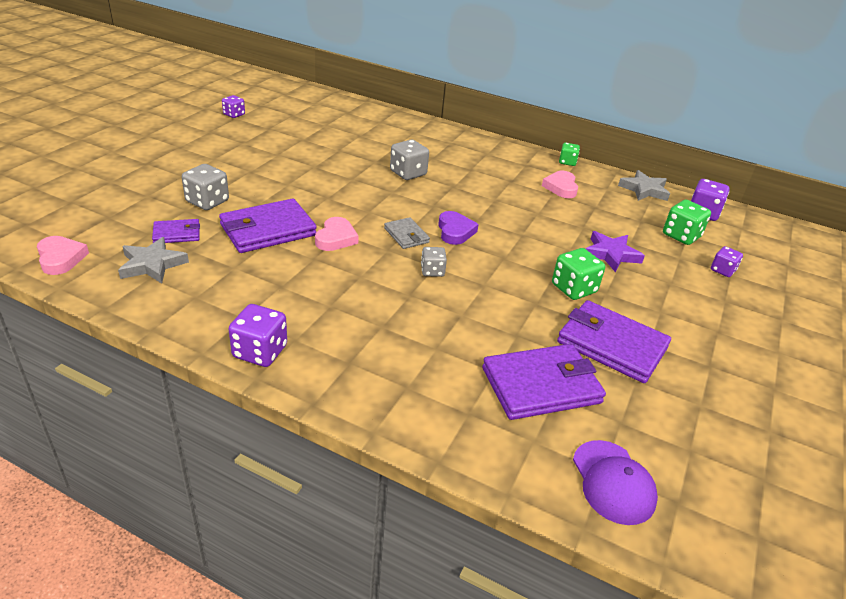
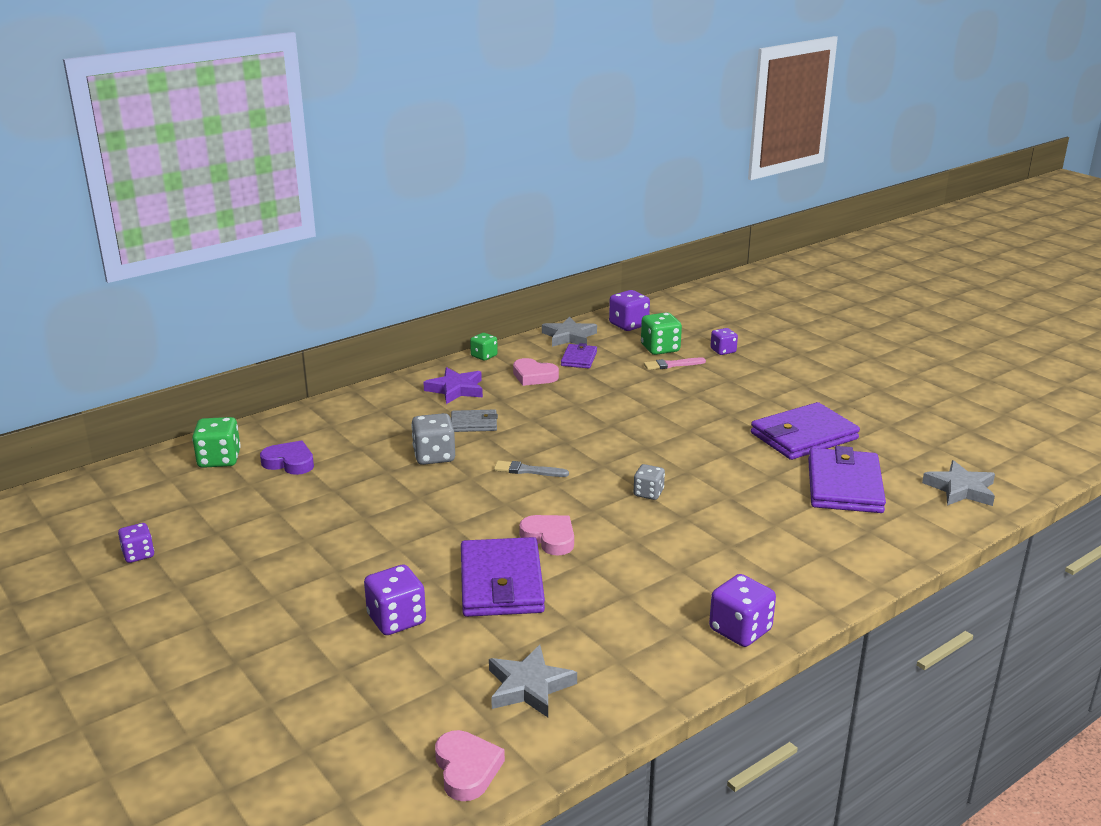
camera: 60 degrees left, 10 degrees down
(61, 258) = (467, 769): pink heart -> pink heart turned 75 degrees clockwise
(177, 234) = (465, 657): purple wallet -> purple wallet (579, 359)
(207, 201) = (396, 619): grey dice -> purple dice
(406, 235) = (571, 491): grey wallet -> grey wallet (474, 423)
(420, 212) = (528, 470): none -> grey brush
(455, 231) = (581, 460): purple heart -> purple heart (289, 462)
(573, 288) = (716, 427): green dice -> green dice (219, 459)
(611, 254) = (671, 391): purple star -> purple star (456, 389)
(613, 482) = (960, 489): purple cap -> grey star
(659, 247) = (672, 365): none -> pink brush

